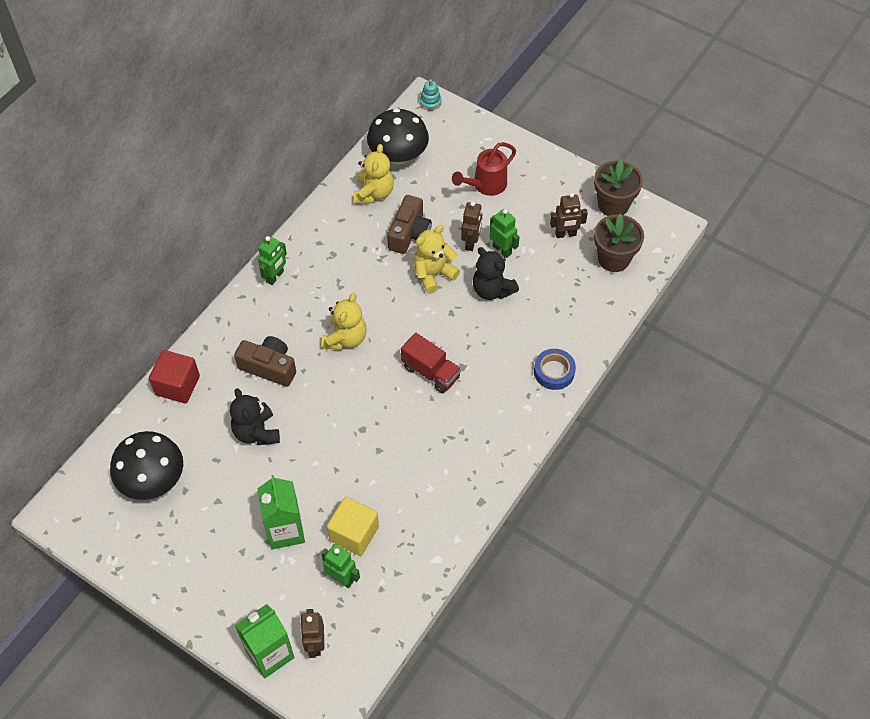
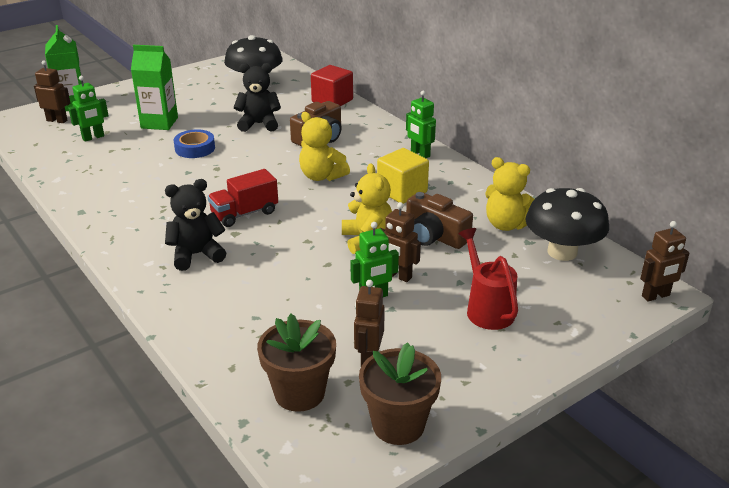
camera: 110 degrees right, 25 degrees down
(354, 534) = (124, 148): yellow cube -> yellow cube (402, 191)
(430, 102) = (656, 296): turquoise stacking toy -> brown robot
(492, 290) = (319, 275): black teddy bear -> black teddy bear (196, 255)
(554, 372) = (174, 291): blue tape -> blue tape (195, 148)

